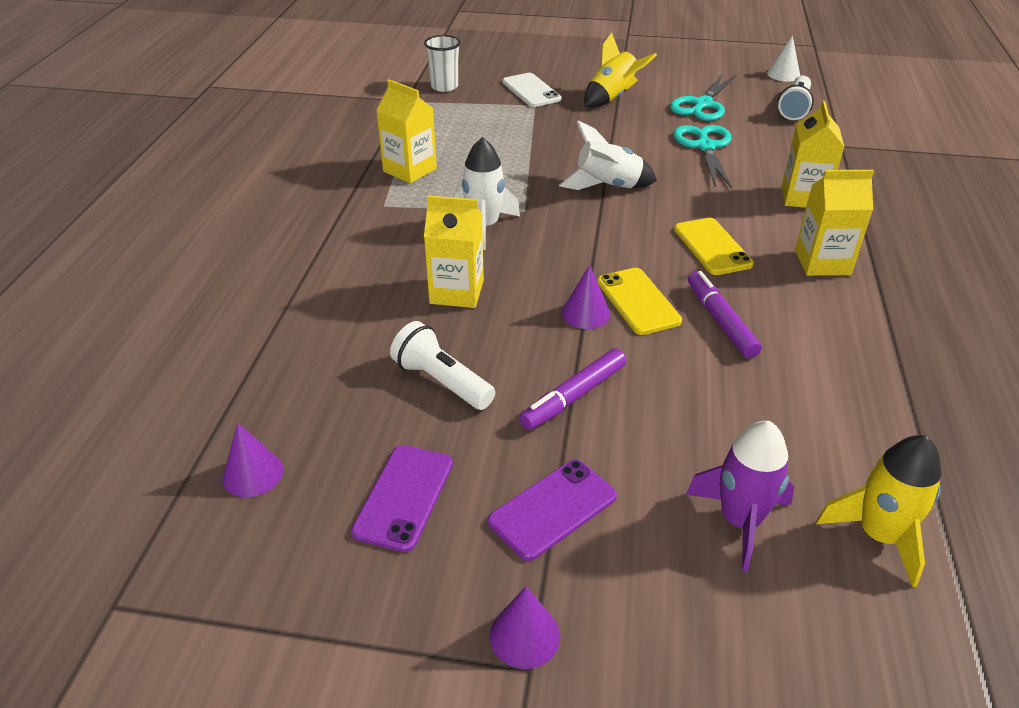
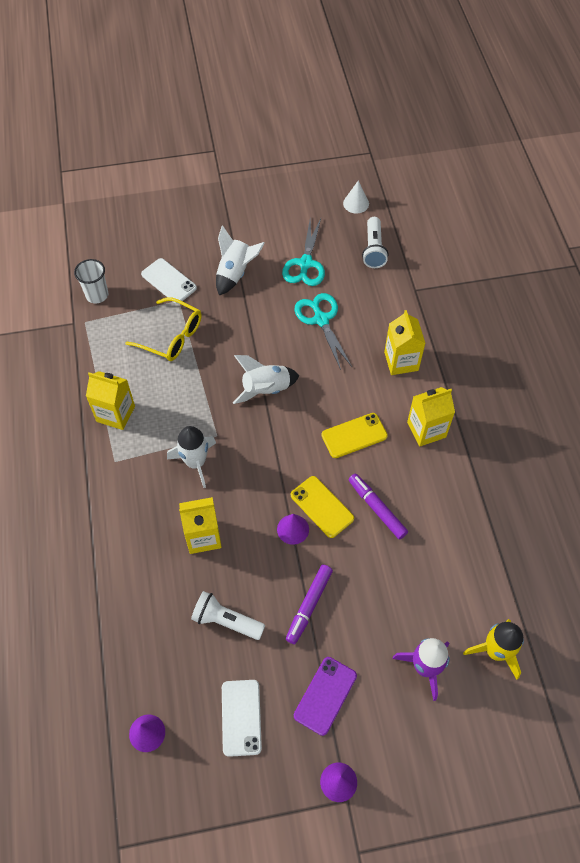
camera: 20 degrees left, 20 degrees up
(404, 497) = (241, 717): purple phone -> white phone
(512, 128) = (172, 336): none -> yellow glasses
(612, 98) = (235, 273): yellow rocket -> white rocket
(712, 247) = (354, 435): yellow phone -> yellow phone turned 75 degrees counterclockwise

